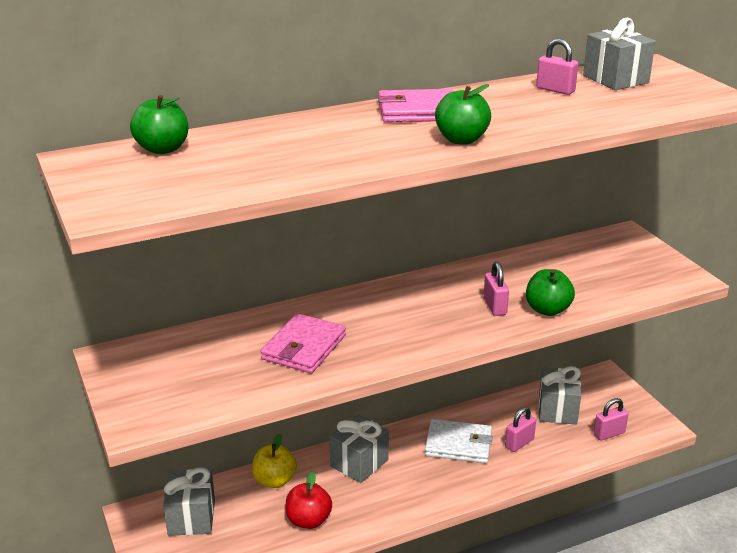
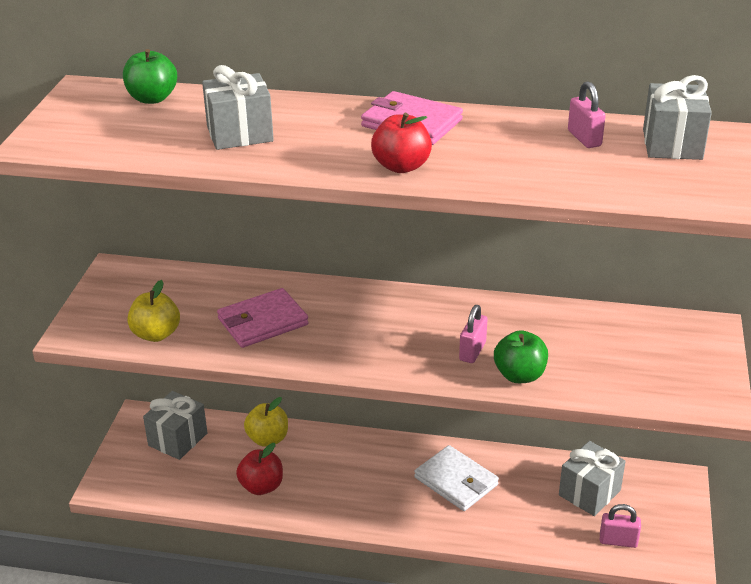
camera: 35 degrees right, 5 degrees up
(219, 393) = (156, 334): none -> yellow apple
(359, 463) = (351, 456): grey gift -> grey gift (240, 134)
(461, 140) = (401, 166): green apple -> red apple
(519, 443) = (515, 507): pink padlock -> none

